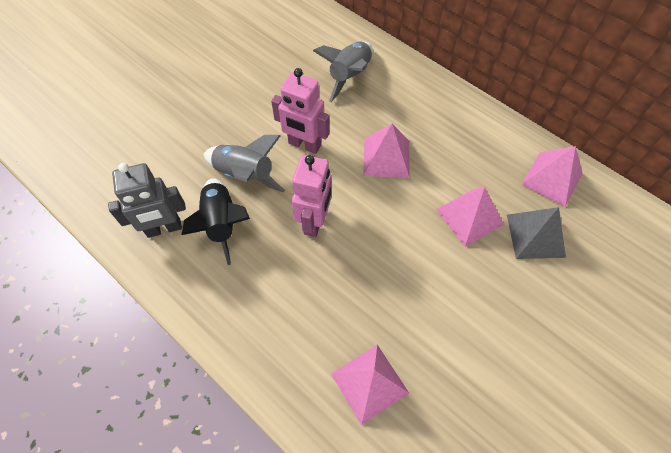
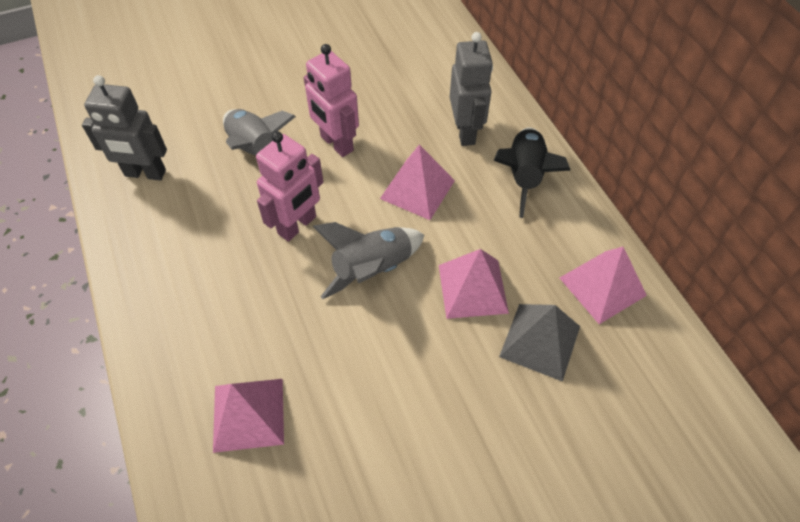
camera: 25 degrees right, 5 degrees down
(221, 223) = (202, 190): black rocket -> black rocket (524, 176)
(349, 76) = (431, 90): grey rocket -> grey rocket (372, 269)
(394, 100) = (465, 132): none -> grey robot

